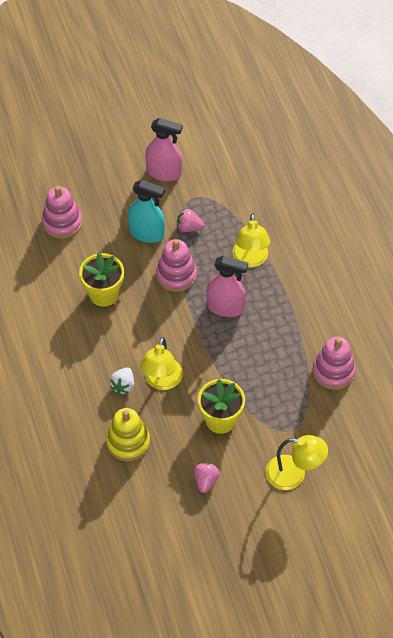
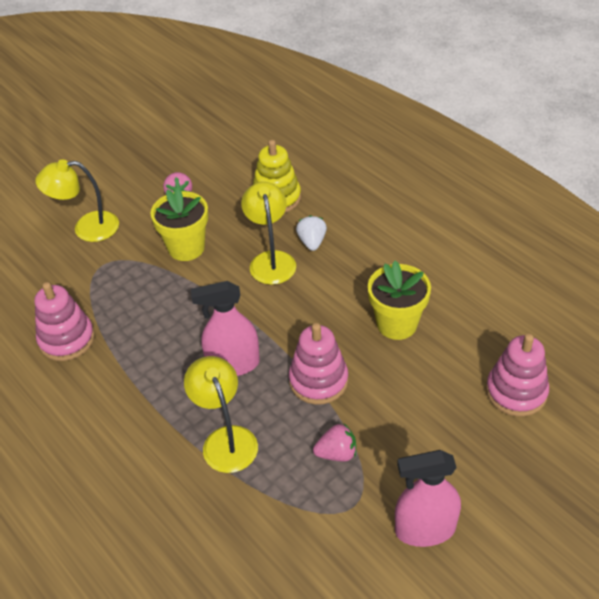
camera: 160 degrees right, 10 degrees down
(147, 233) = (391, 421): turquoise spray bottle -> none

